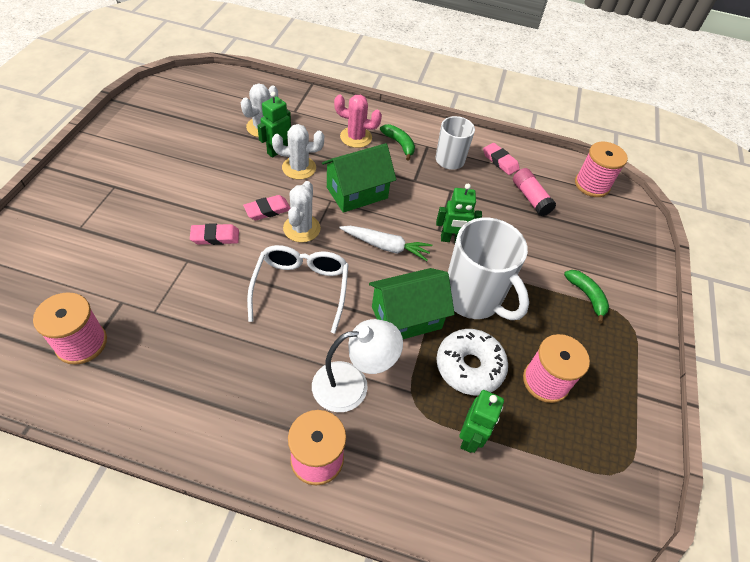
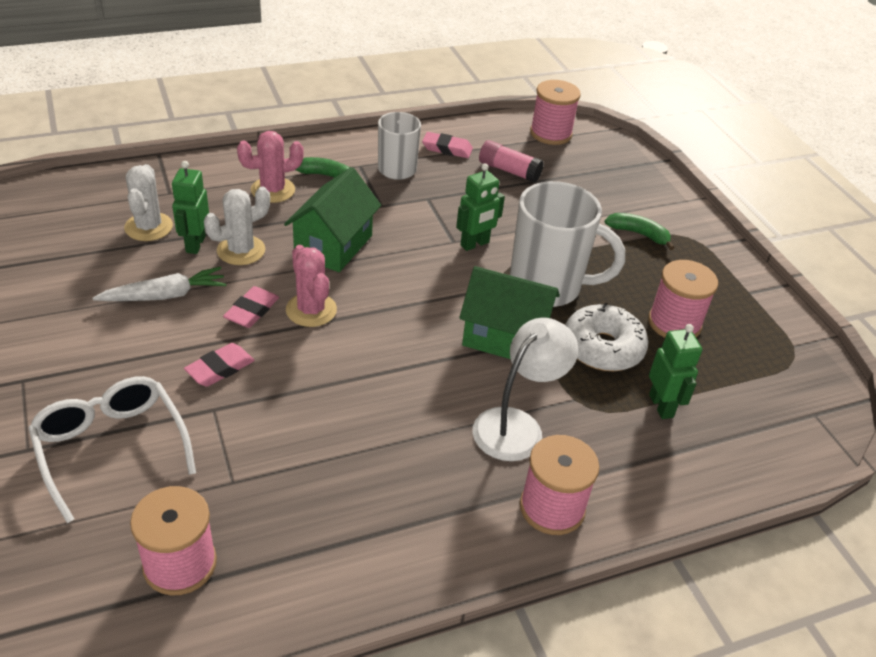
camera: 35 degrees left, 10 degrees down
(301, 228) = (311, 310): white cactus -> pink cactus
(301, 288) = (373, 367): white glasses -> white glasses (111, 447)
(386, 246) = (418, 283): white carrot -> white carrot (165, 295)
(406, 317) = (505, 337): green house -> green house turned 75 degrees clockwise

